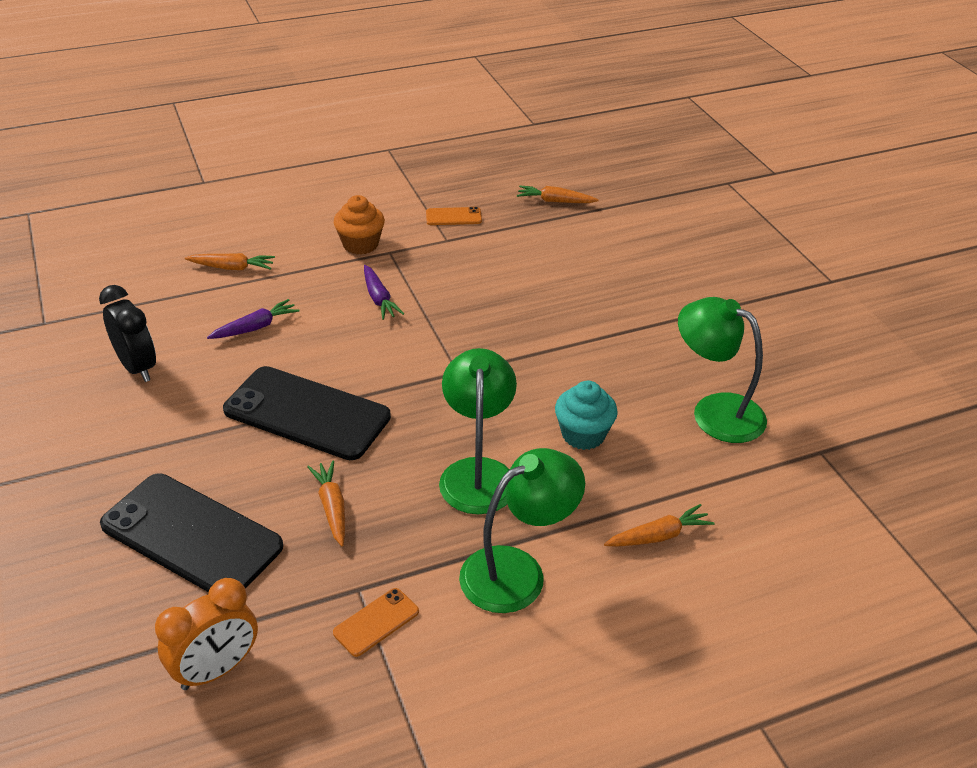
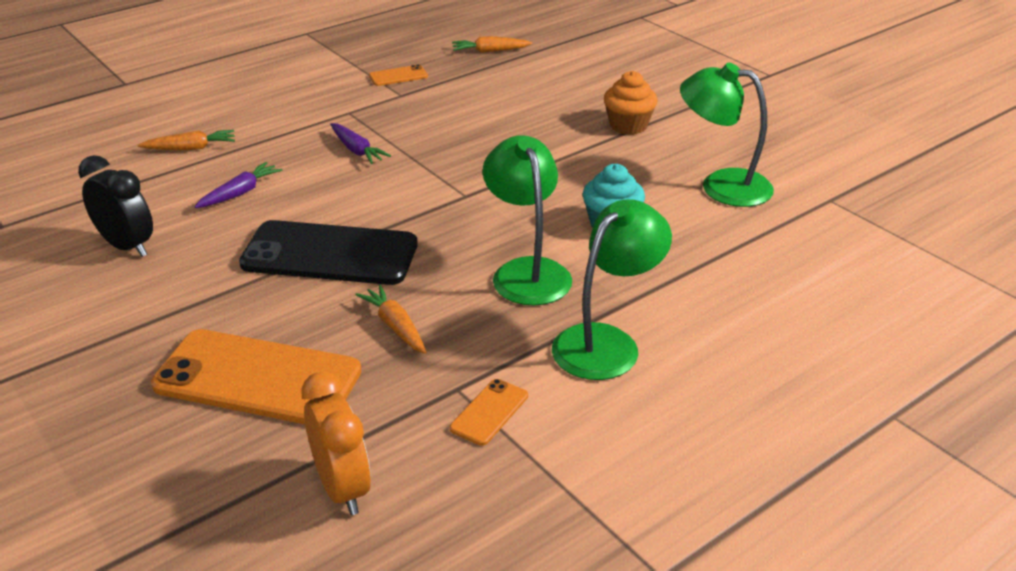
camera: 15 degrees left, 5 degrees down
(191, 535) = (258, 378): black phone -> orange phone
(216, 669) = (342, 488): orange clock -> orange clock turned 60 degrees counterclockwise
(360, 244) = (316, 110): orange cupcake -> orange cupcake (628, 126)
(658, 536) = (723, 289): orange carrot -> none

